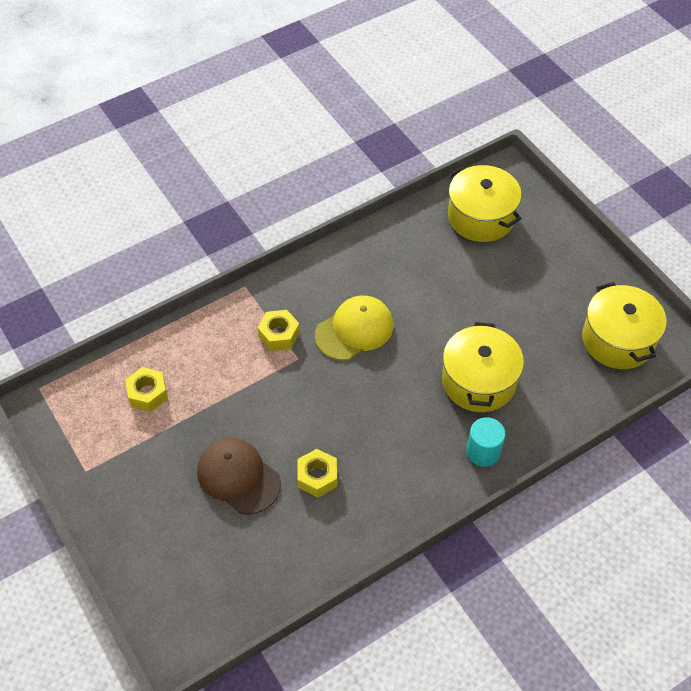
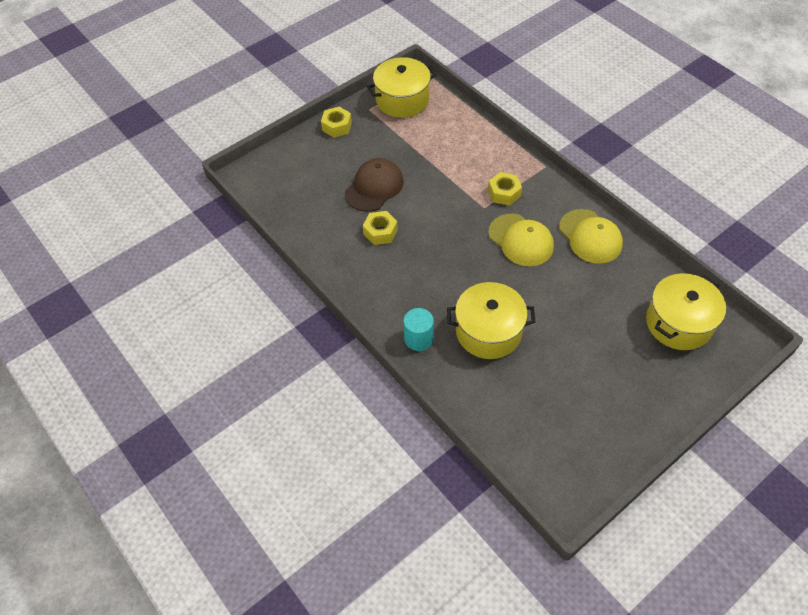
camera: 85 degrees right, 0 degrees up
(147, 393) = (435, 128): yellow nut -> yellow nut (337, 126)
(359, 265) = (590, 236): none -> yellow cap
(618, 340) = (562, 445): yellow pot -> yellow pot (402, 100)

